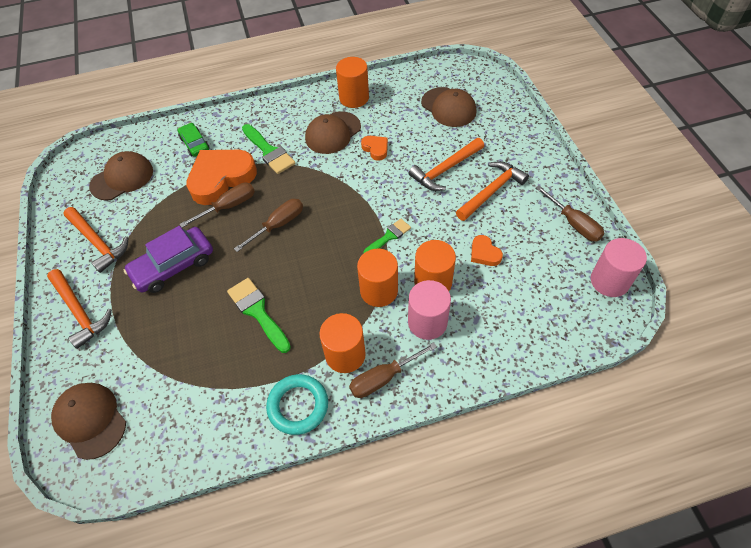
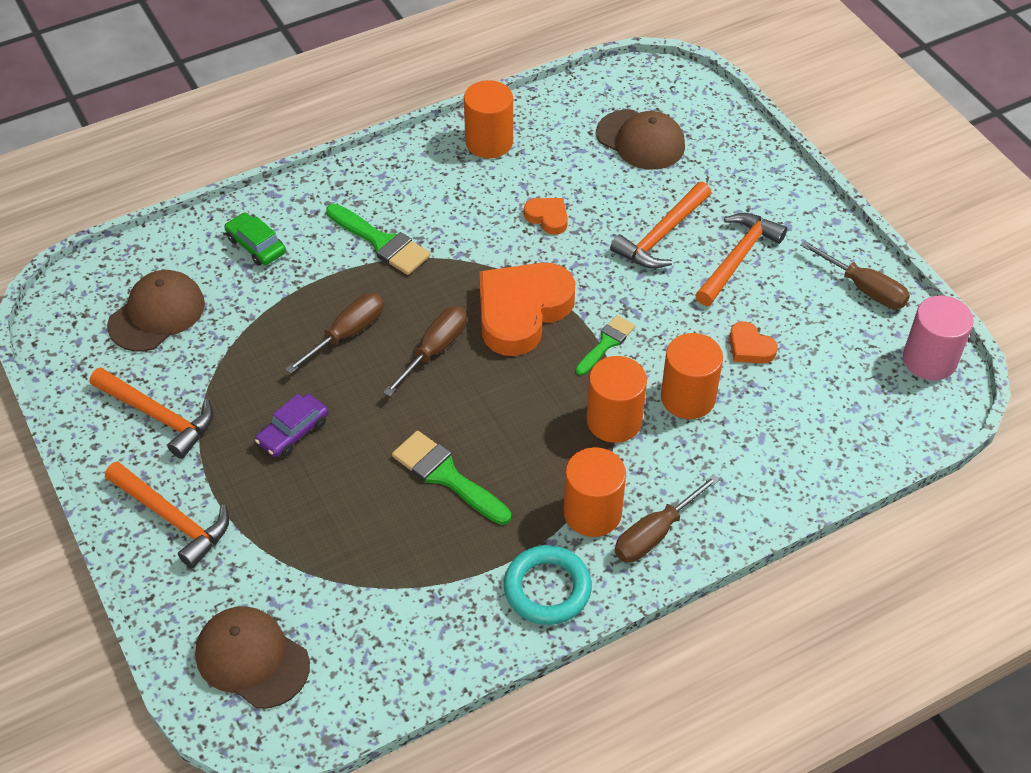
camera: 15 degrees left, 5 degrees down
(173, 265) = (293, 432): purple car -> purple car, size x0.60
(221, 178) = (320, 293): orange heart -> orange heart (522, 312)
(333, 133) = (473, 201): brown cap -> none
(427, 322) = (695, 452): pink cylinder -> none

